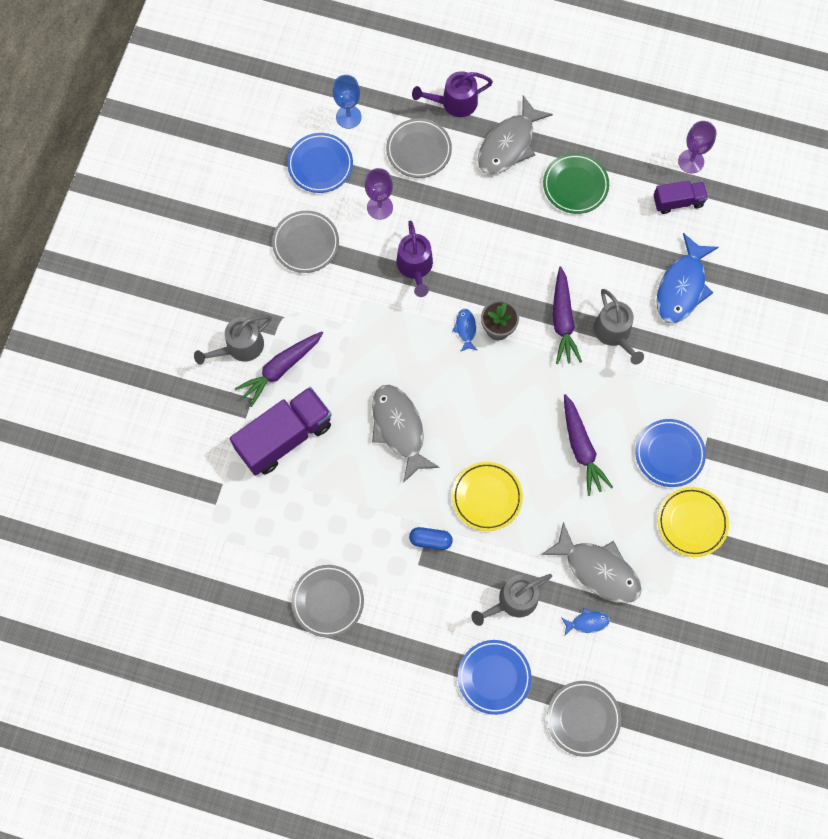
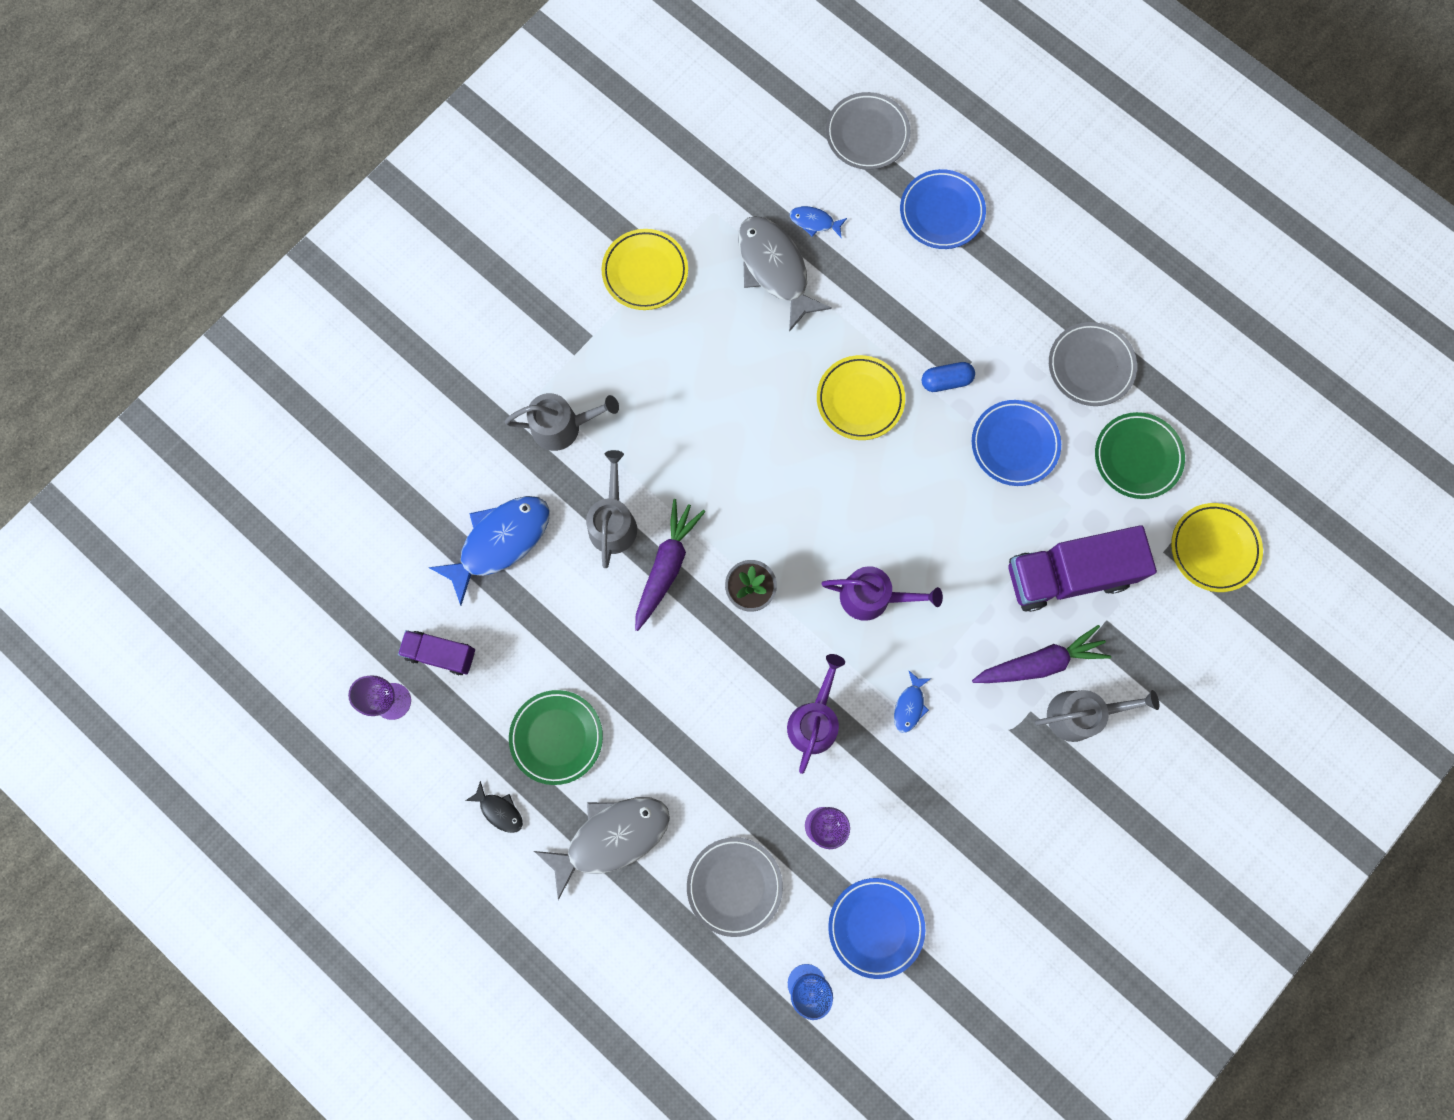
camera: 155 degrees left, 5 degrees up
(187, 502) = (1214, 548): none -> yellow plate
(266, 545) = (1137, 457): none -> green plate
(305, 243) = (941, 819): grey plate -> none
(399, 429) = (926, 523): grey fish -> none
(430, 540) = (946, 381): blue capsule -> blue capsule turned 45 degrees counterclockwise
(454, 103) = (653, 936): purple watering can -> purple watering can (872, 597)
(465, 329) = (789, 609): blue fish -> blue fish (909, 705)
(513, 601) = (884, 278): grey watering can -> grey watering can (563, 426)
(581, 448) = (724, 405): purple carrot -> none
(586, 129) = (499, 810): none -> black fish
(669, 454) = (628, 355): blue plate -> blue plate (1014, 444)

